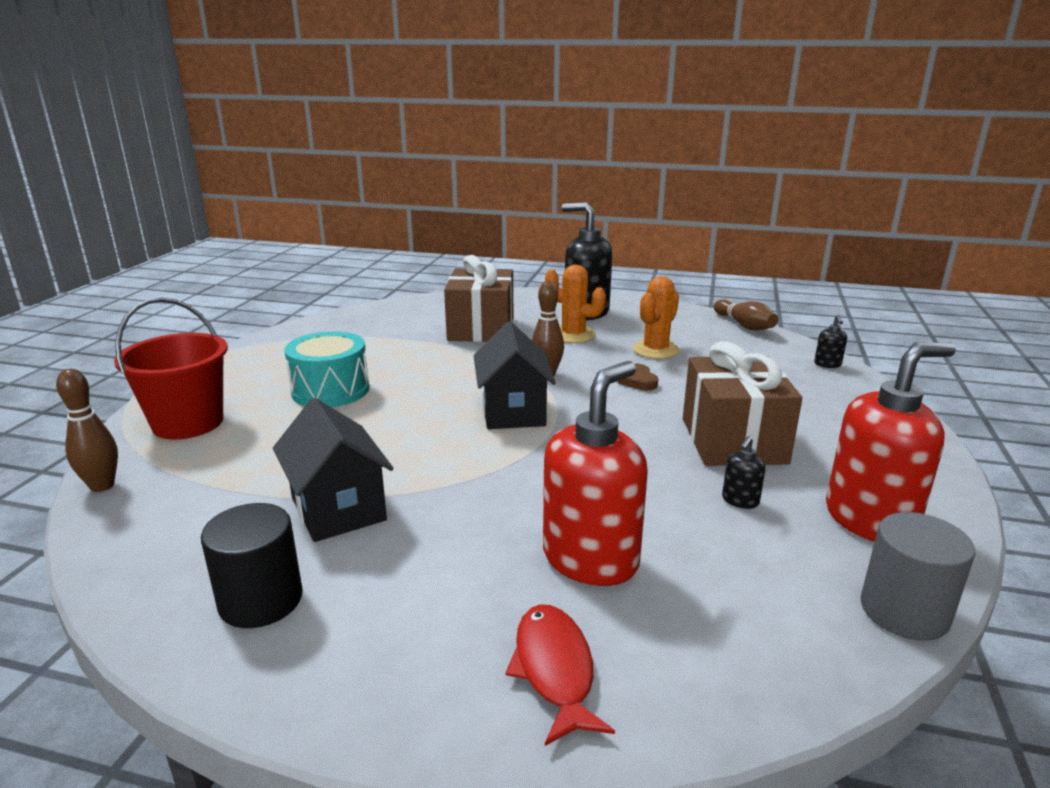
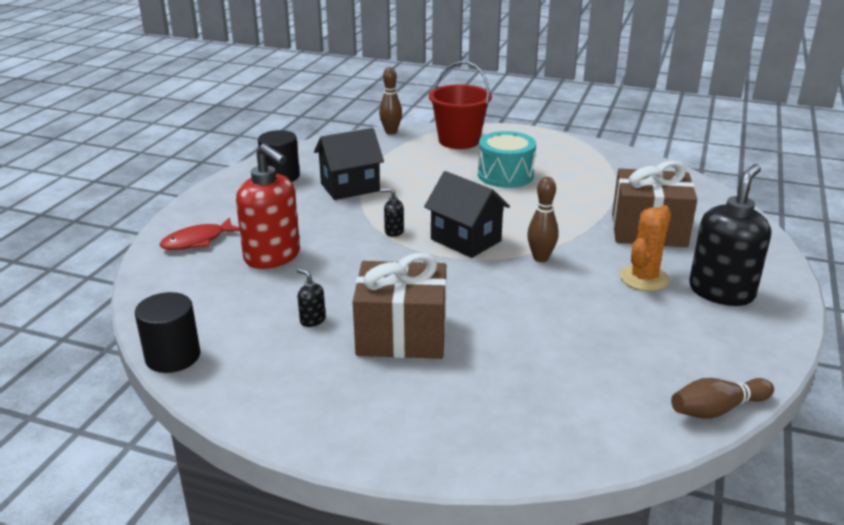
camera: 95 degrees right, 5 degrees up
(513, 412) = (466, 240): black house -> black house turned 45 degrees clockwise
(554, 670) = (197, 241): red fish -> red fish turned 150 degrees clockwise
(638, 381) = (527, 303): brown heart -> none
(655, 350) = (610, 324): orange cactus -> none
(827, 364) = (584, 448): black soap dispenser -> black soap dispenser (394, 231)
(870, 520) = (267, 374): red soap dispenser -> none
(904, 611) = (173, 356): grey cylinder -> black cylinder

